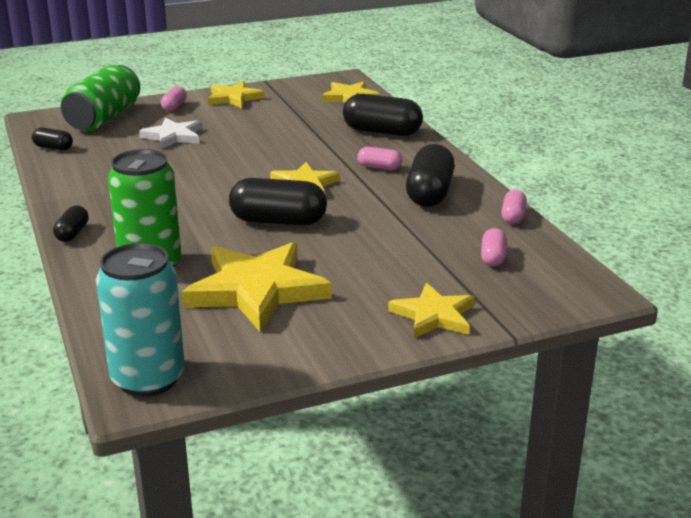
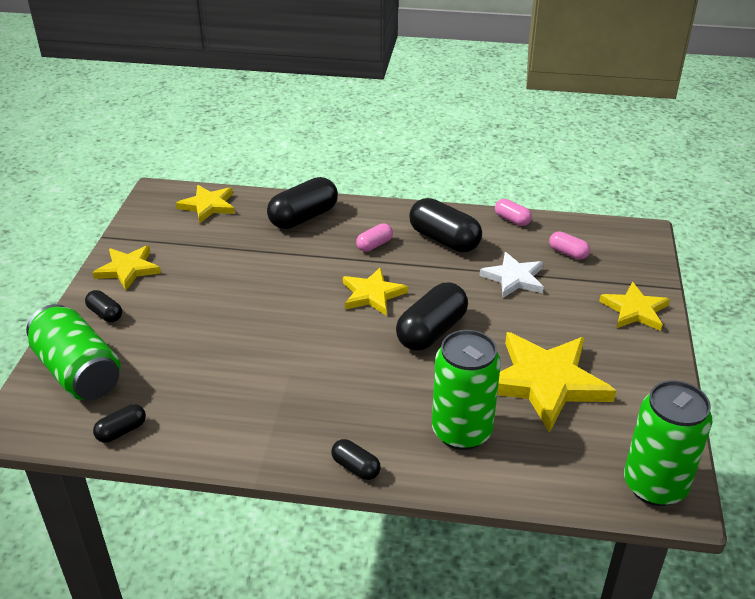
camera: 60 degrees left, 10 degrees up
(148, 379) = (655, 485): turquoise can -> green can
(173, 136) = (184, 337): white star -> white star (514, 278)
(174, 107) = (105, 314): pink capsule -> black capsule

